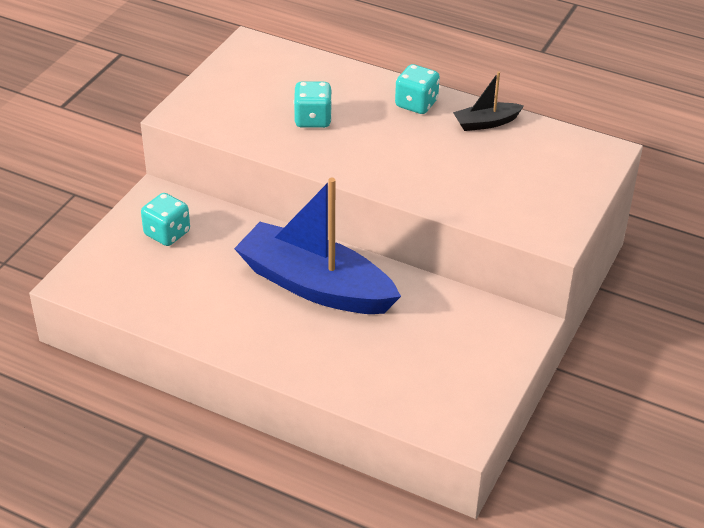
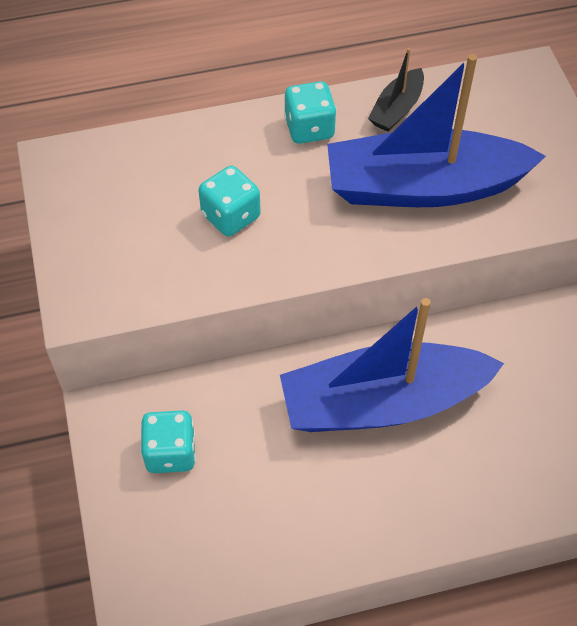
camera: 40 degrees left, 15 degrees up
(448, 168) = (423, 187): none -> blue boat

